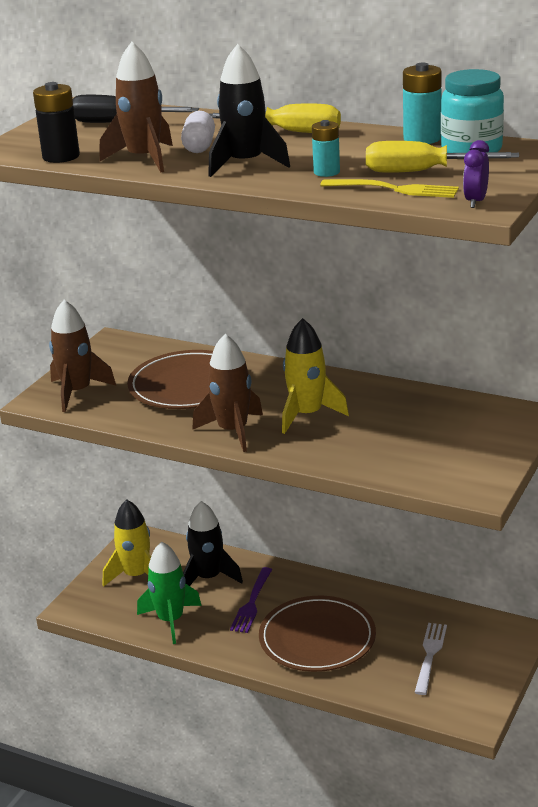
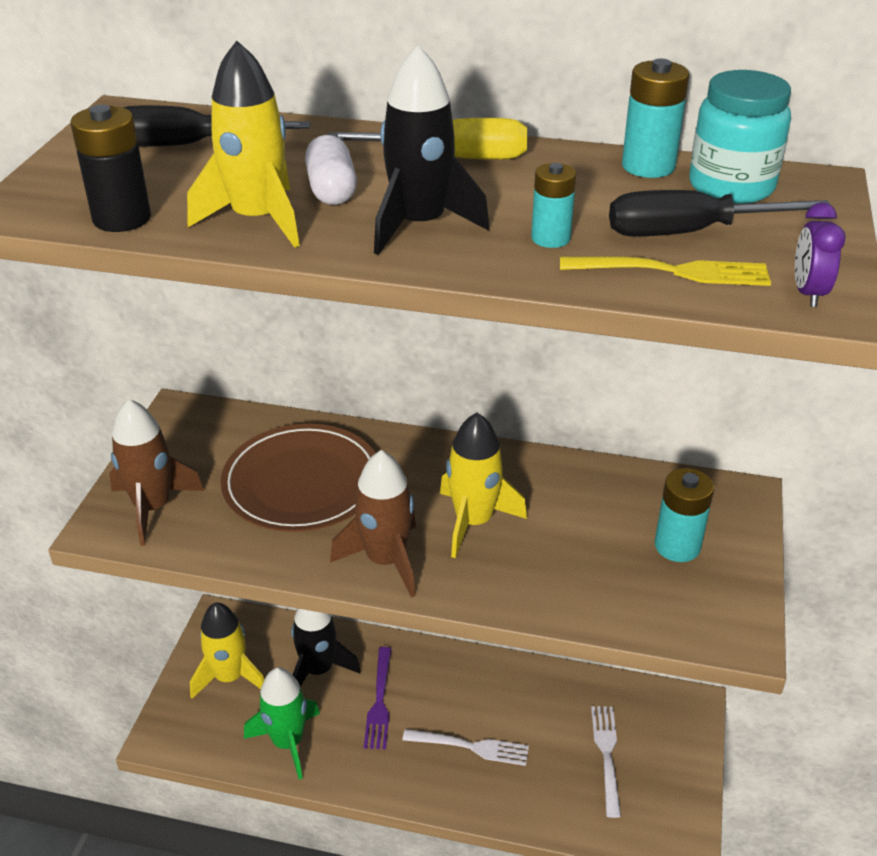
camera: 15 degrees left, 10 degrees up
(144, 159) = (257, 220): brown rocket -> yellow rocket
(317, 638) = (470, 747): brown plate -> white fork
(422, 172) = (689, 233): yellow screwdriver -> black screwdriver
(457, 439) = (677, 546): none -> turquoise battery

